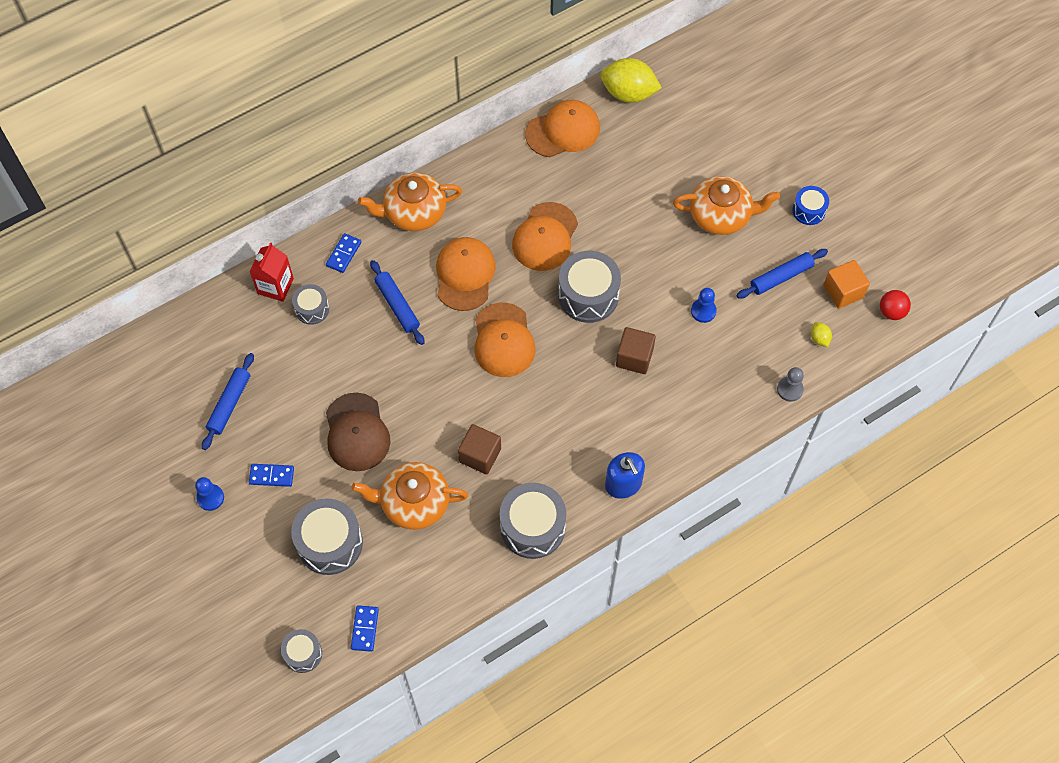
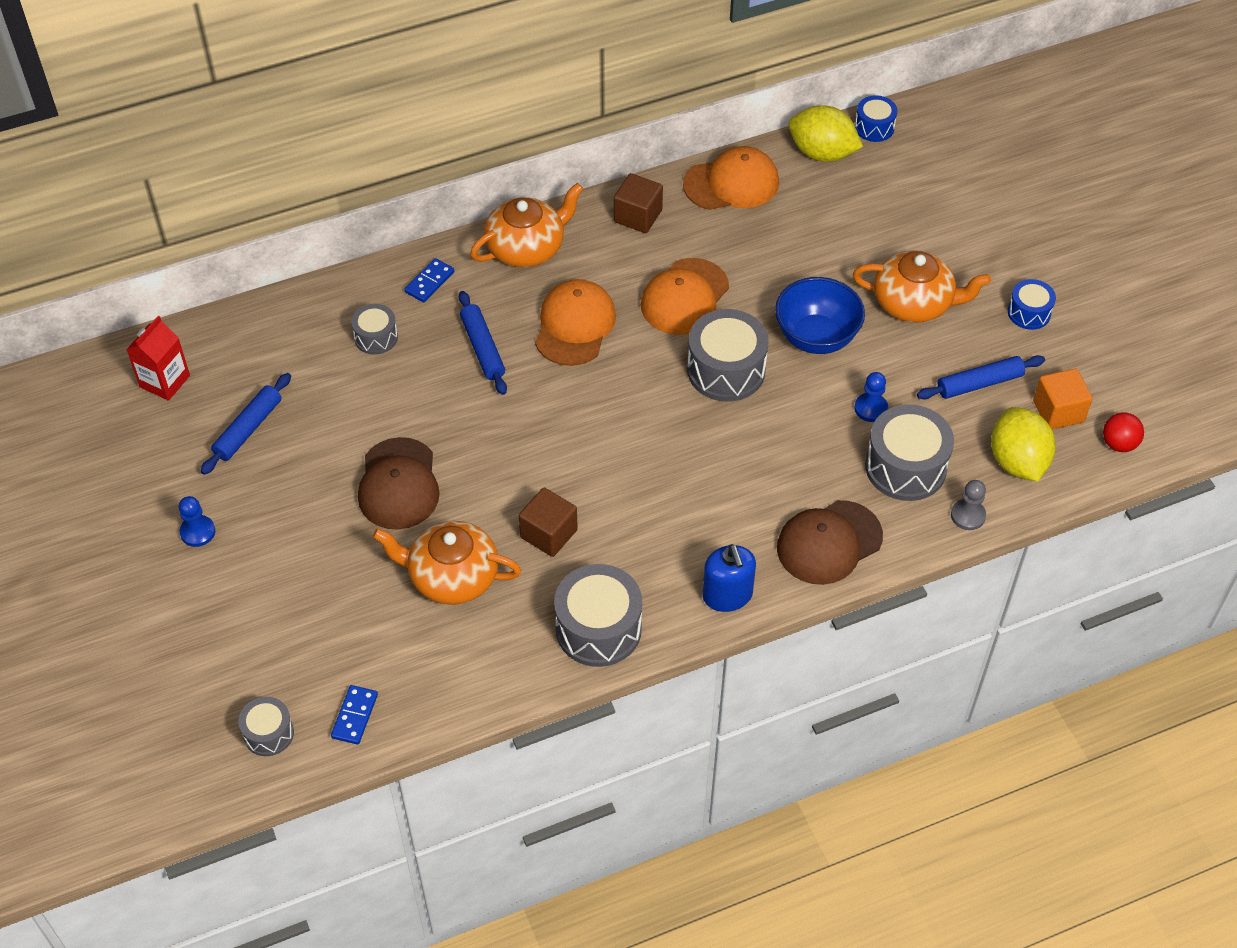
camera: 10 degrees right, 10 degrees down
(271, 476) = (280, 518): blue domino -> none
(275, 286) = (337, 306): red carton -> red carton (165, 381)
(330, 543) = (334, 607): grey drum -> grey drum (905, 467)
(414, 212) = (527, 248): orange teapot -> orange teapot turned 150 degrees clockwise
(503, 340) = (607, 406): orange cap -> none
(634, 357) = (771, 449): brown cube -> brown cube (638, 216)
(652, 256) = (816, 337): none -> blue bowl
(665, 64) = (874, 127): none -> blue drum
(691, 428) = (829, 543): none -> brown cap
(819, 338) = (1017, 461): yellow lemon -> yellow lemon, size x2.32

